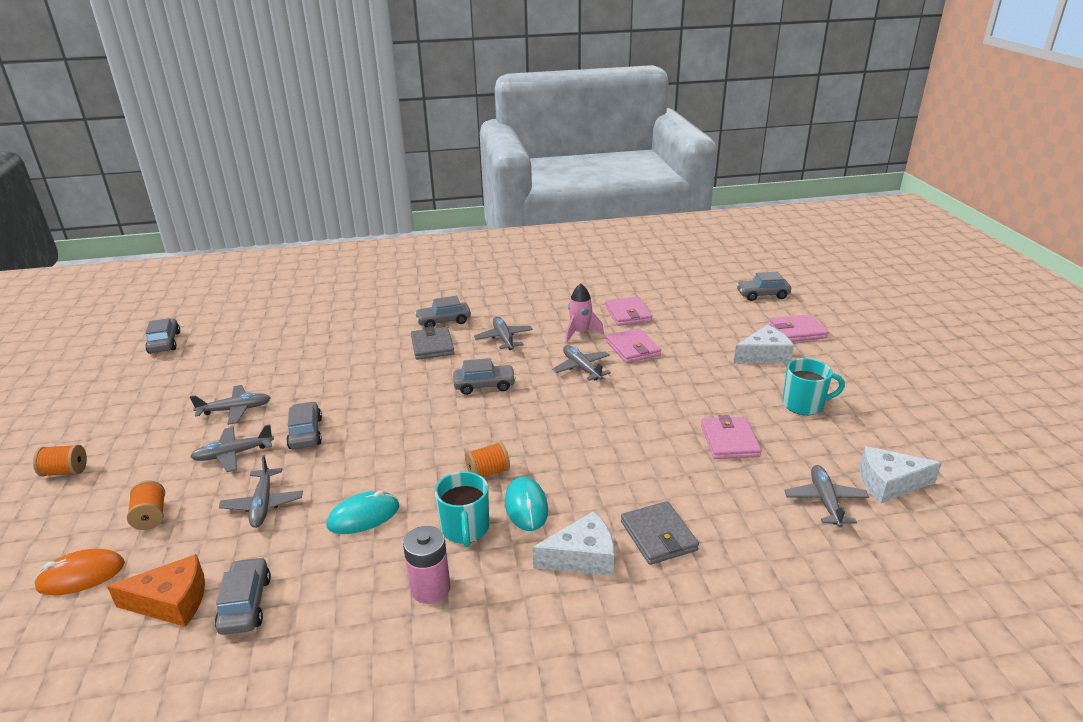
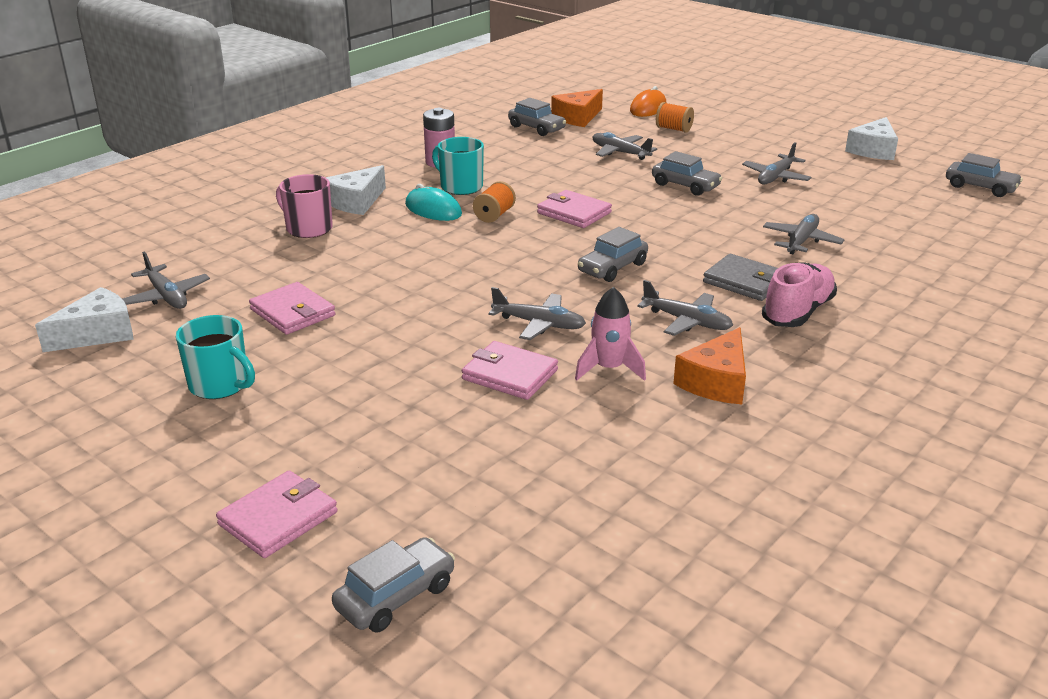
camera: 140 degrees right, 0 degrees up
(65, 471) = (782, 122): orange spool -> none
(233, 454) = (704, 161): grey plane -> grey plane (801, 241)
(363, 516) = (542, 169): turquoise mouse -> none
(443, 321) = (797, 312): grey car -> pink shoe
(541, 310) = (716, 381): none -> orange cheese
(628, 314) = (587, 431): pink wallet -> pink wallet (574, 213)
(658, 536) = (308, 228): grey wallet -> pink mug
(764, 355) = (312, 441): white cheese -> white cheese (873, 150)
(804, 405) = (220, 385): turquoise mug -> turquoise mug turned 105 degrees counterclockwise

